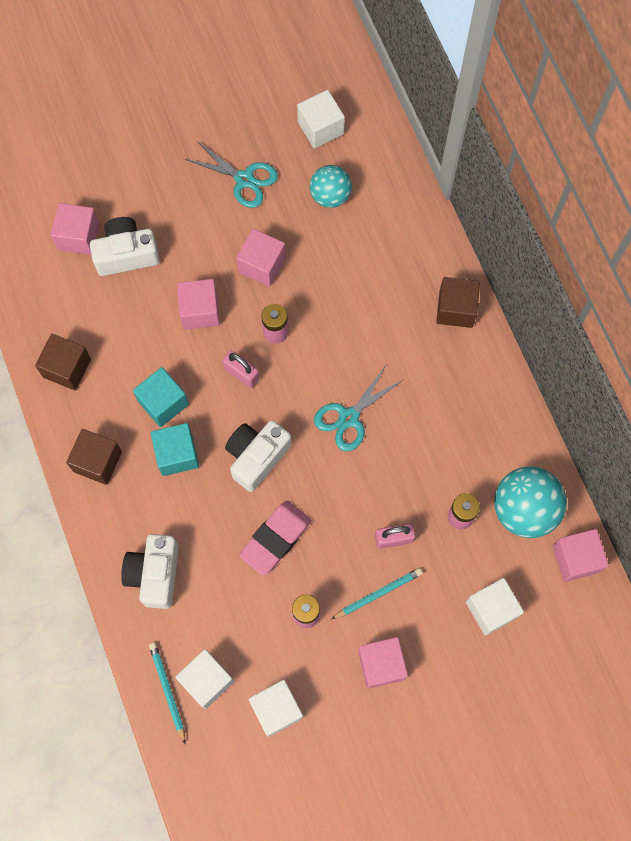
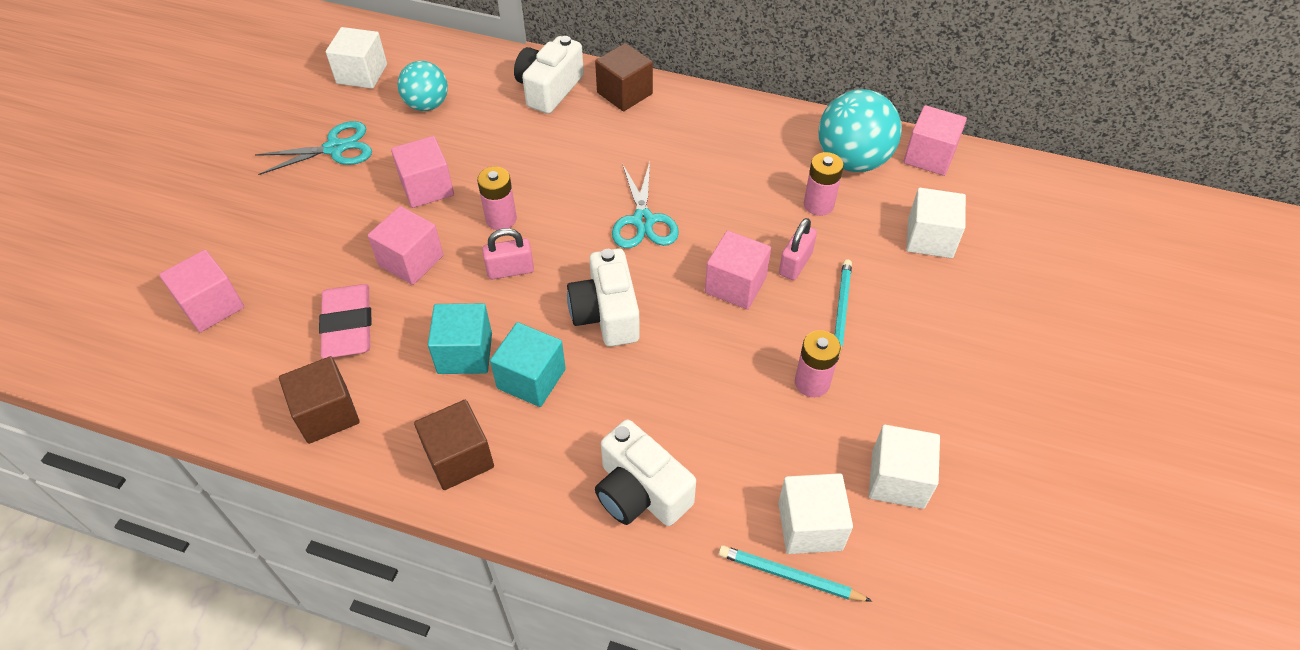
camera: 50 degrees left, 20 degrees down
(126, 254) = (282, 279): white camera -> white camera (549, 89)
(275, 539) = (707, 355): pink eraser -> pink eraser (348, 326)
(381, 664) = (919, 355): pink cube -> pink cube (735, 285)

